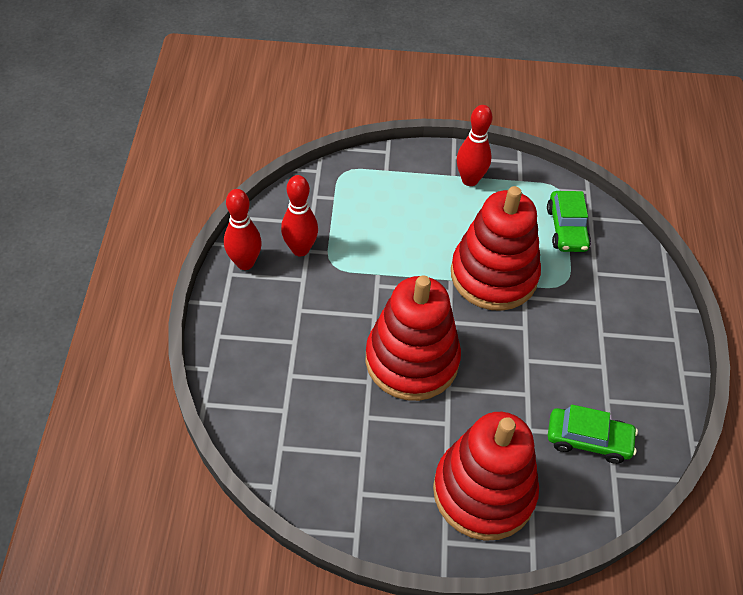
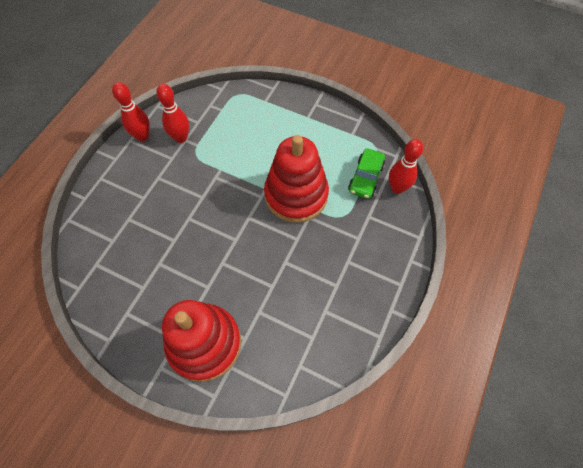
camera: 25 degrees right, 10 degrees up
(412, 360) = (209, 235): red stacking toy -> none
(470, 180) = (317, 123): red bowling pin -> red bowling pin (397, 188)
(588, 440) = (295, 334): green car -> none

